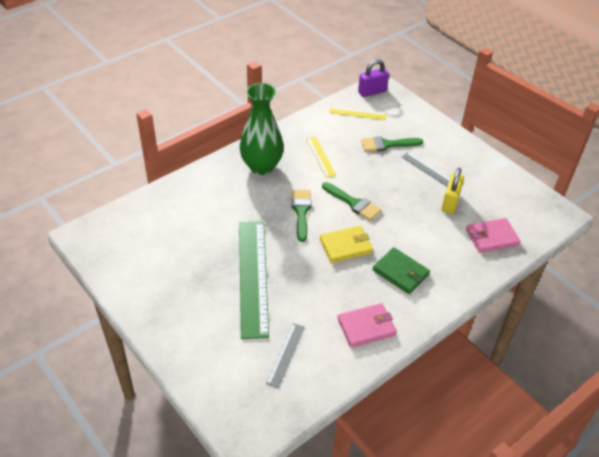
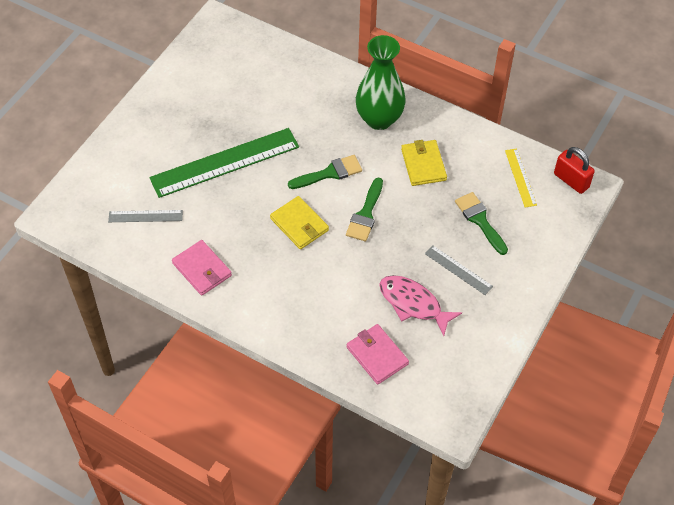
camera: 70 degrees right, 10 degrees up
(320, 157) = (423, 164): yellow ruler -> yellow wallet
(372, 92) = (571, 180): purple padlock -> red padlock
(400, 272) = (284, 281): green wallet -> none
(427, 169) = (458, 270): grey ruler -> grey ruler turned 75 degrees counterclockwise
(450, 202) = (413, 304): yellow padlock -> pink fish

